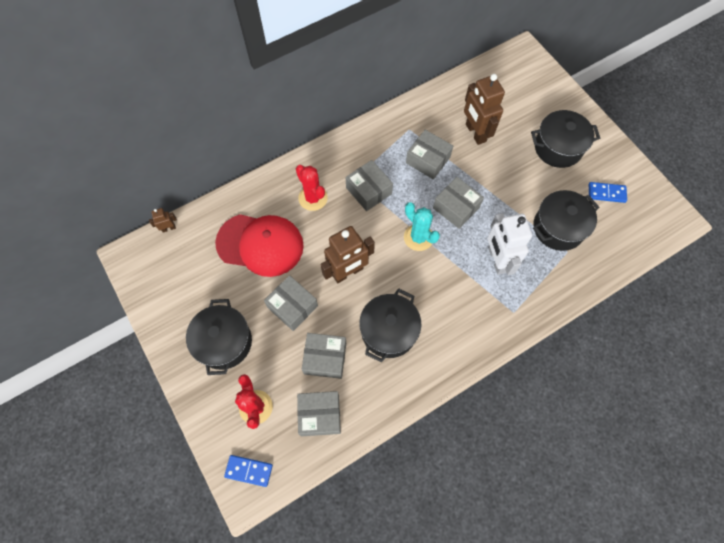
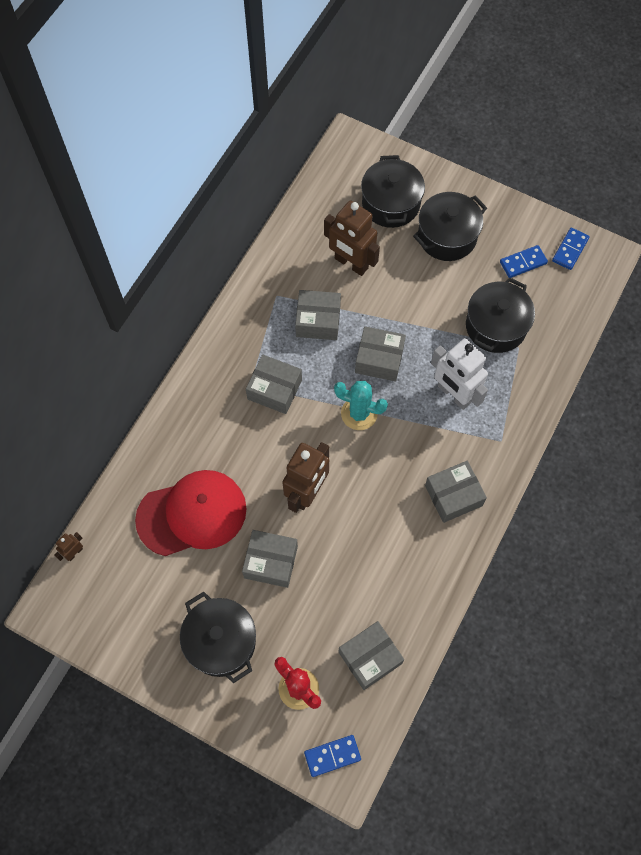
camera: 30 degrees left, 0 degrees up
(313, 198) = (218, 430): red cactus -> none
(325, 358) = (339, 596): grey box -> grey box (453, 495)
(389, 331) = (387, 531): black pot -> black pot (391, 204)
(650, 201) = (570, 250): none -> blue domino

